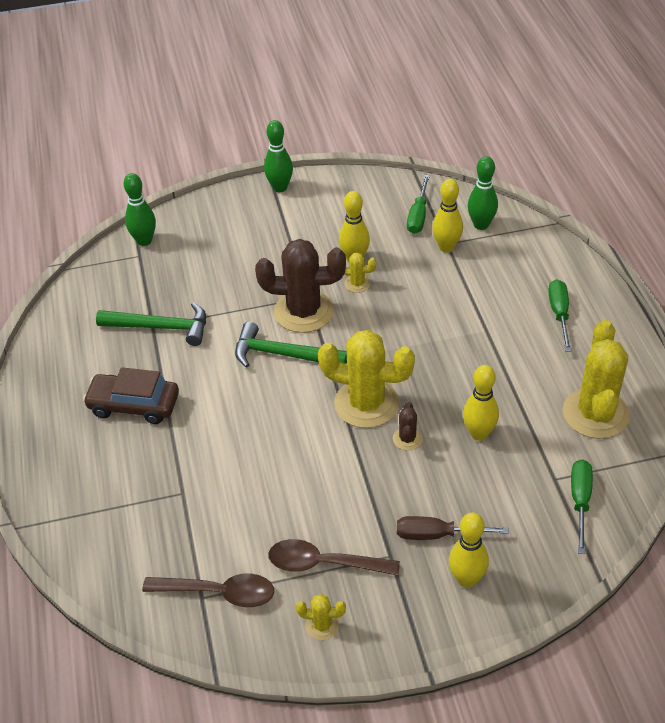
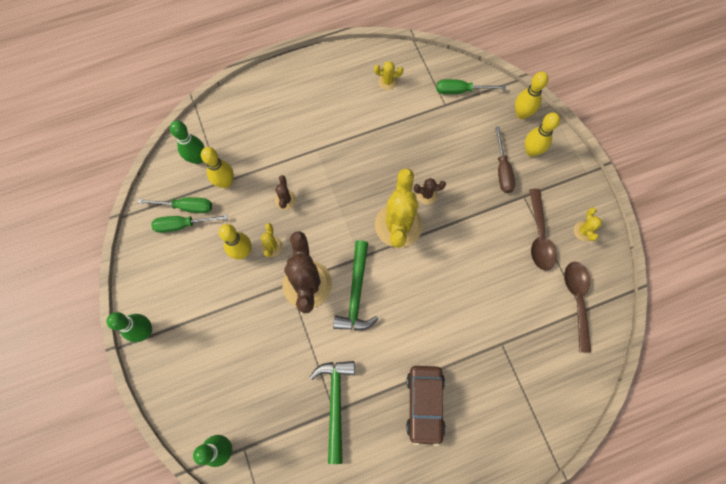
camera: 100 degrees left, 25 degrees up
(417, 298) = (285, 200): none -> brown cactus
(479, 434) = (415, 150): yellow bowling pin -> yellow bowling pin (521, 114)
(559, 314) = (296, 103): green screwdriver -> green screwdriver (183, 225)
(595, 413) = (387, 82): yellow cactus -> yellow cactus, size x0.45

